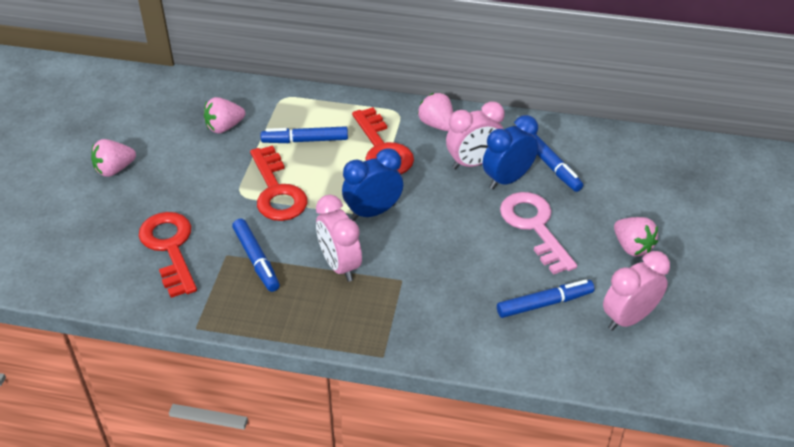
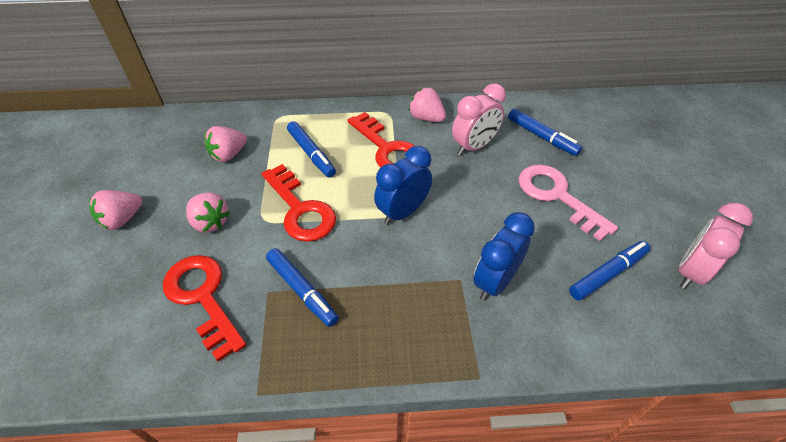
camera: 15 degrees left, 5 degrees up
(305, 140) = (311, 154): blue marker -> blue marker turned 105 degrees counterclockwise
(340, 265) = (392, 277): pink clock -> none
(507, 179) = (511, 156): blue clock -> blue clock (495, 282)
(632, 247) = (650, 198): pink strawberry -> pink strawberry (210, 222)

